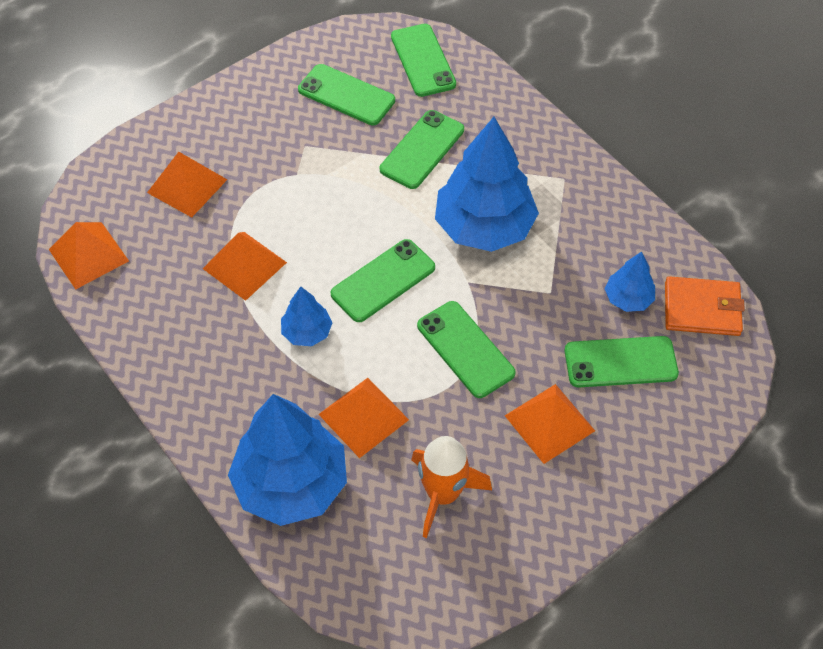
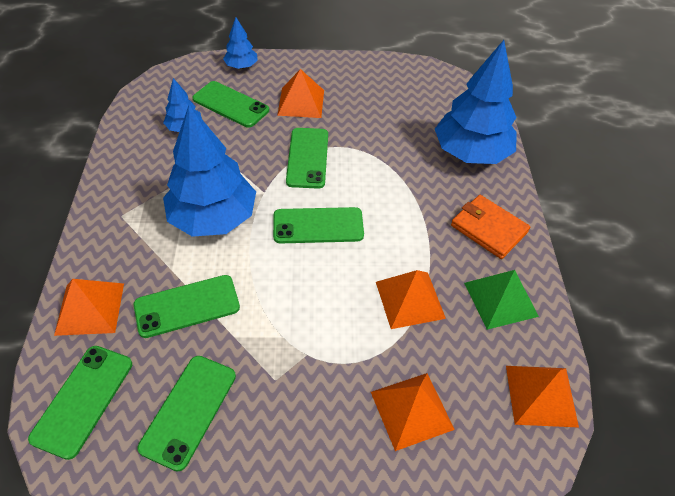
camera: 145 degrees left, 5 degrees down
(162, 316) = (500, 299): none -> green pyramid
(307, 332) = (399, 225): blue tree -> blue tree (241, 66)
(346, 95) = (189, 411): green phone -> green phone turned 45 degrees clockwise
(363, 417) = (402, 160): orange pyramid -> orange pyramid (90, 308)
(443, 494) = (389, 106): orange rocket -> none
(702, 309) = (154, 101): orange wallet -> orange wallet (488, 228)

